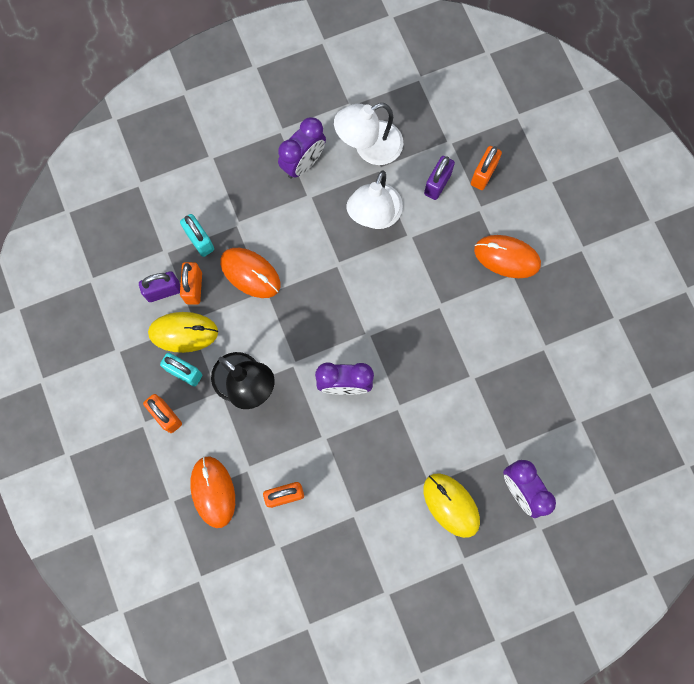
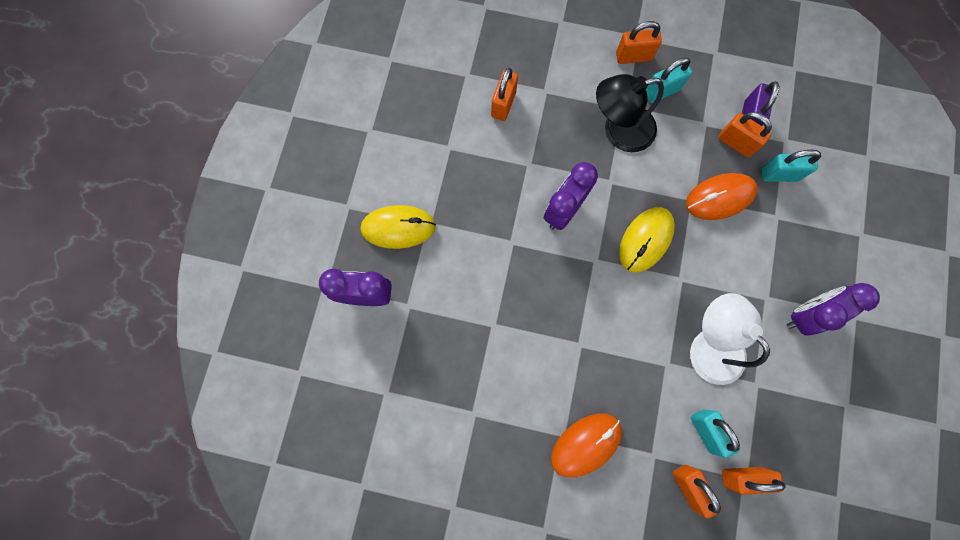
camera: 125 degrees right, 0 degrees up
(183, 332) = (698, 111): yellow mouse -> yellow mouse (645, 240)
(213, 492) = (545, 54): orange mouse -> none
(303, 163) = (806, 315): purple clock -> purple clock turned 75 degrees clockwise
(369, 148) = (786, 390): white lamp -> none
(437, 184) = (706, 431): purple padlock -> turquoise padlock
(450, 144) = (742, 476): none -> orange padlock

